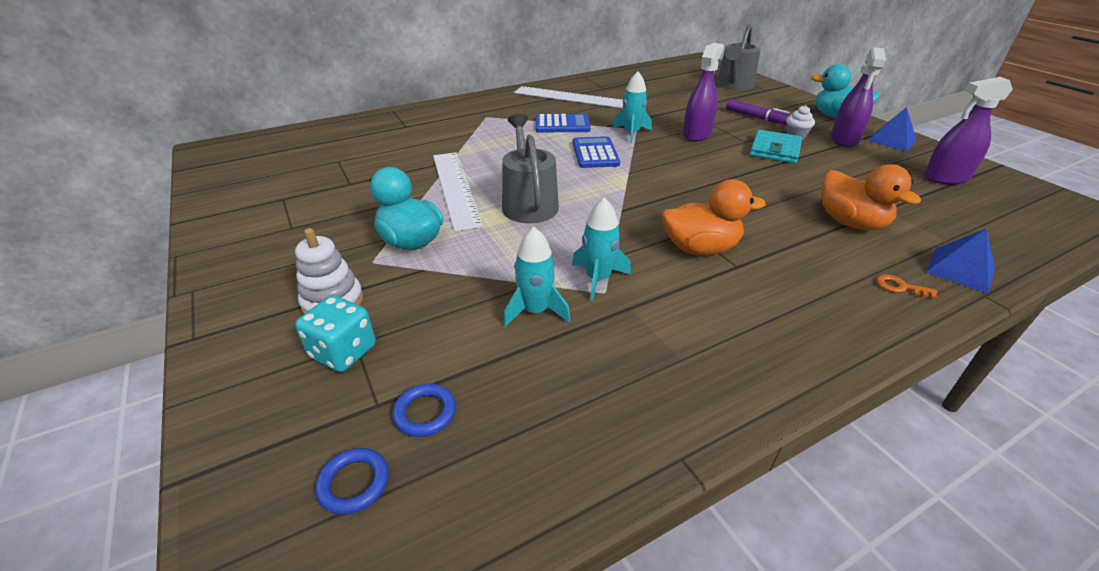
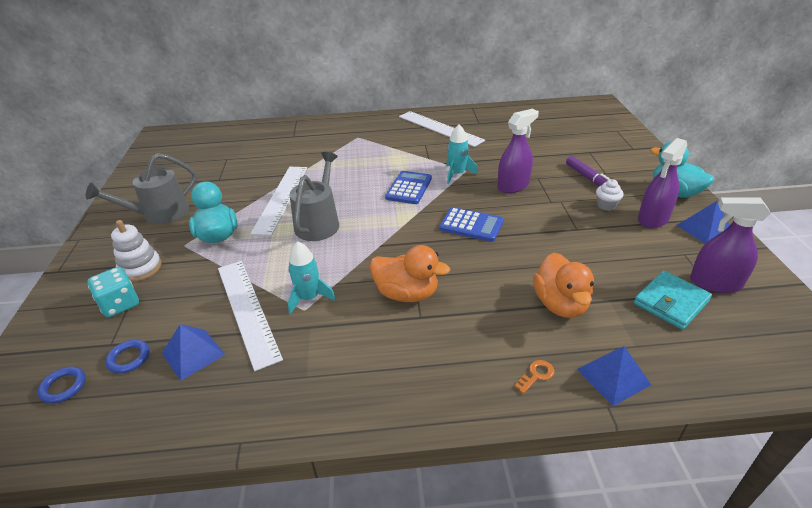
camera: 25 degrees right, 0 degrees up
(513, 379) = (193, 353): none -> blue pyramid
(535, 311) = (247, 310): turquoise rocket -> white ruler
(562, 125) = (408, 155): blue calculator -> blue calculator (471, 225)
(733, 85) = (604, 138): grey watering can -> grey watering can (160, 214)
(775, 150) = (569, 216): turquoise wallet -> turquoise wallet (671, 302)
(900, 287) = (536, 375): orange key -> orange key turned 90 degrees clockwise

